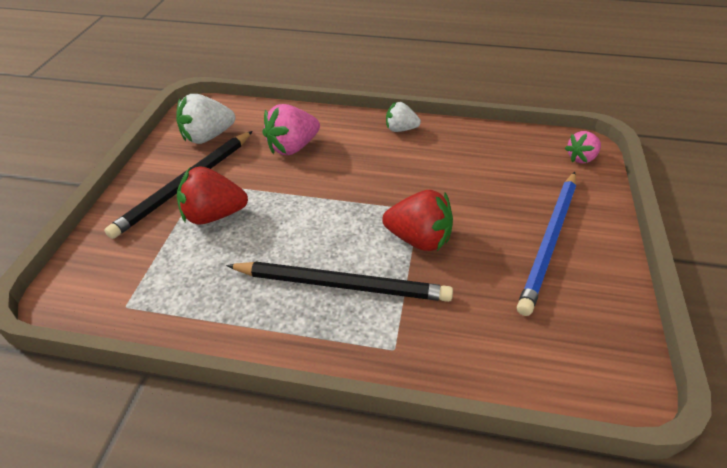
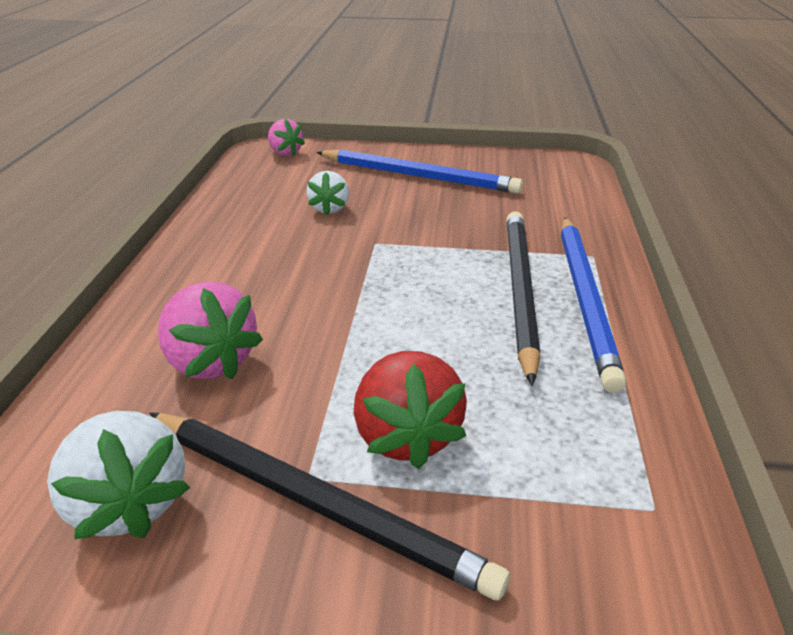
camera: 95 degrees left, 10 degrees down
(324, 324) = (585, 299): none -> blue pencil
(400, 129) = (190, 256): white strawberry -> white strawberry (329, 208)
(419, 239) = (429, 242): red strawberry -> none

